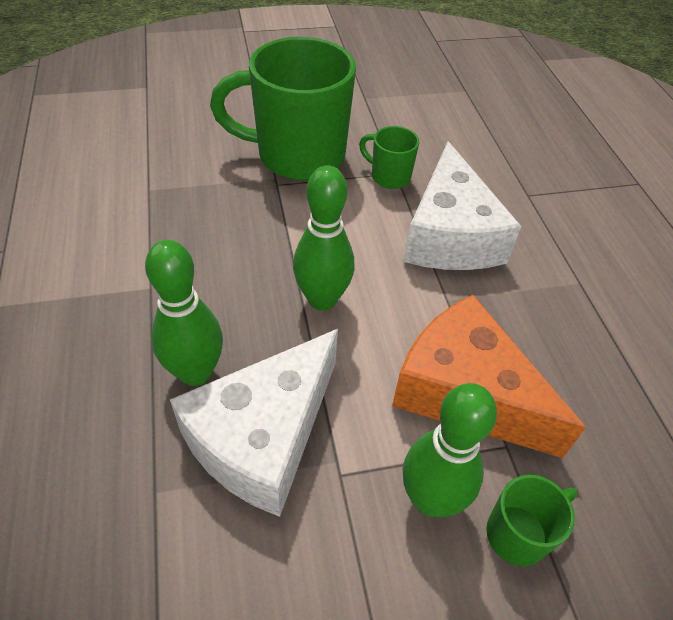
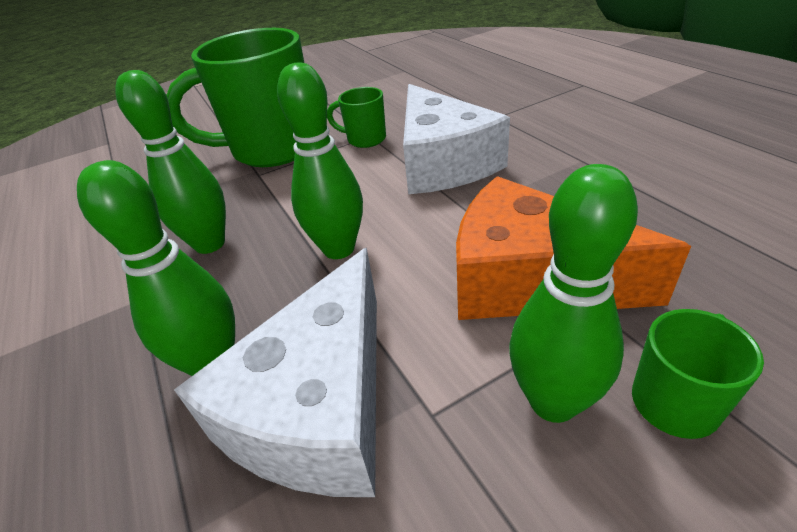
camera: 10 degrees left, 10 degrees down
(216, 252) = (210, 244): none -> green bowling pin

